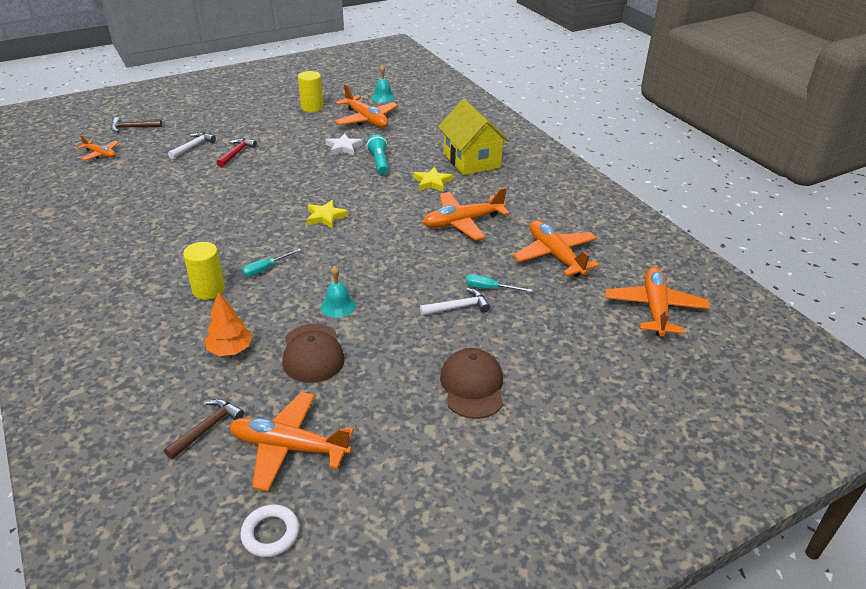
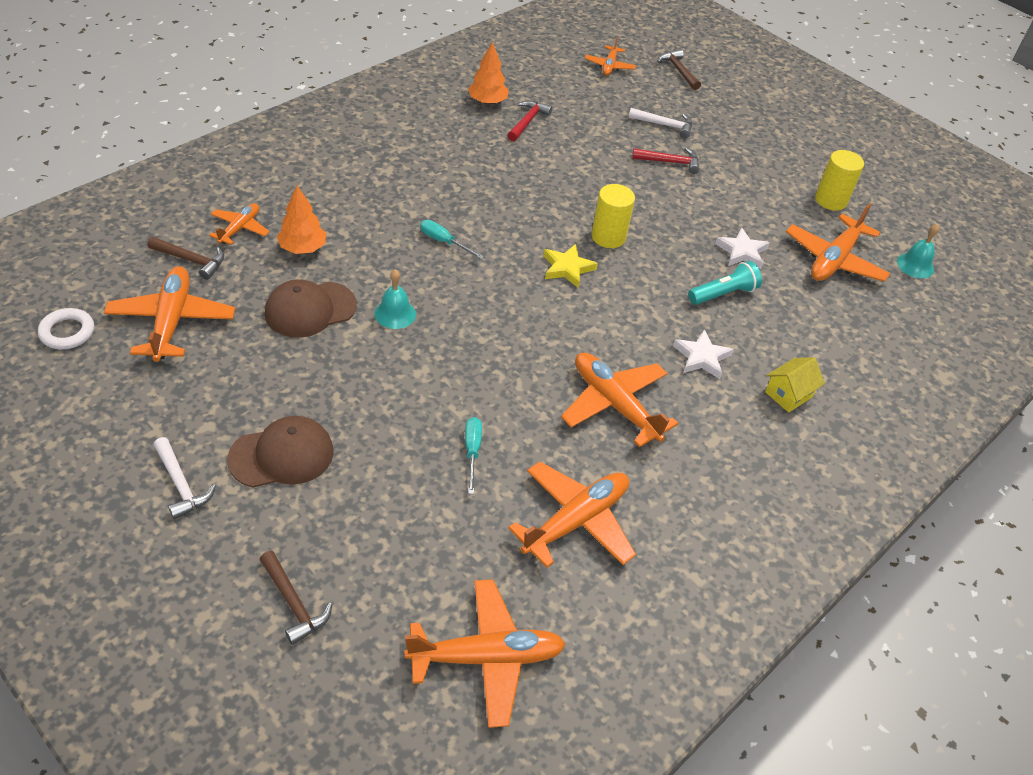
camera: 70 degrees right, 10 degrees up
(98, 219) = (487, 102): none -> orange tree
(141, 204) = (527, 121): none -> red hammer
(178, 389) = (239, 228): none -> orange plane
(208, 290) = (393, 209): yellow cylinder -> yellow cylinder (608, 237)
(432, 182) = (701, 357): yellow star -> white star
(458, 307) = (424, 424): white hammer -> white hammer (181, 485)
(472, 160) = (788, 394): yellow house -> yellow house, size x0.49
(612, 392) = (294, 603): none -> brown hammer

